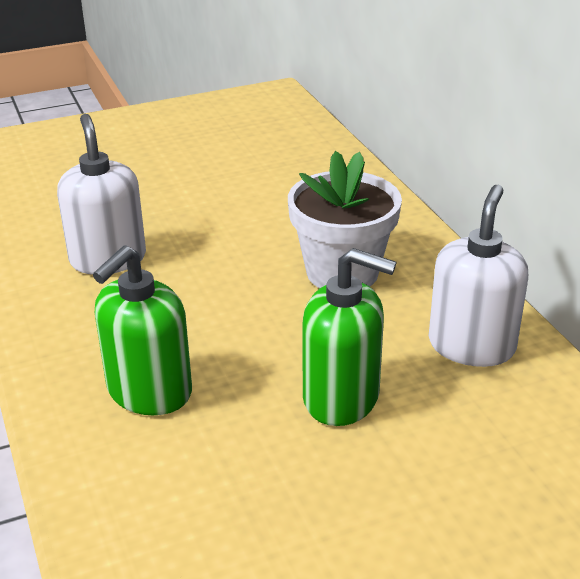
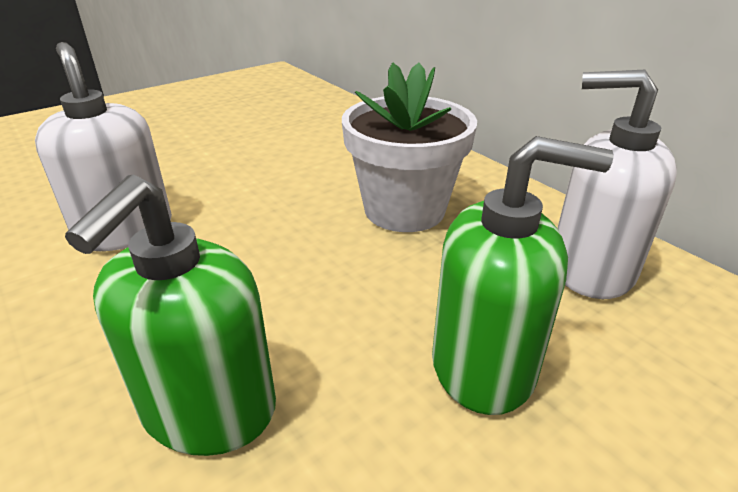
camera: 15 degrees left, 0 degrees up
(471, 346) = (590, 269): white soap dispenser -> white soap dispenser turned 75 degrees counterclockwise

